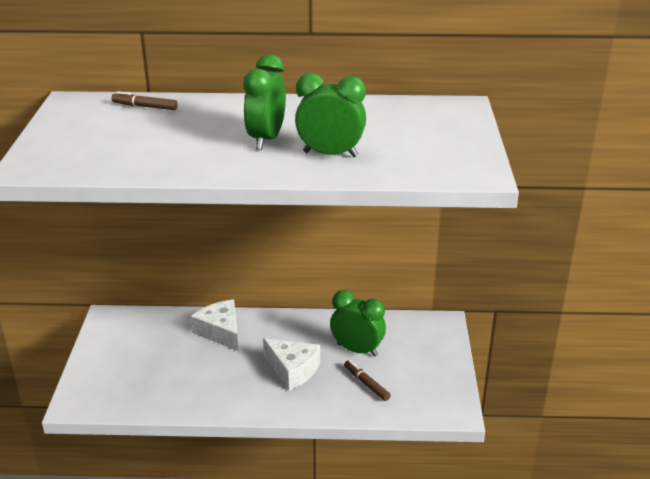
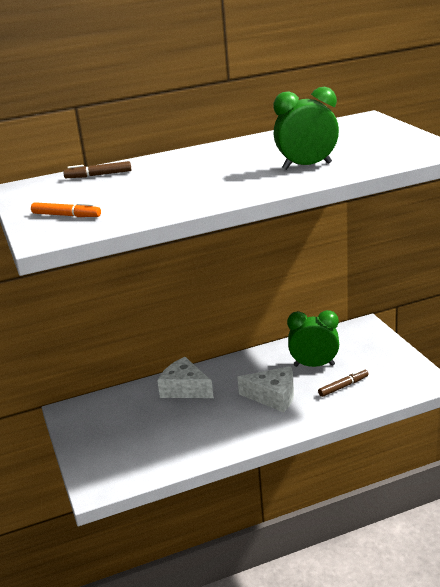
camera: 20 degrees left, 5 degrees down
(68, 148) = (66, 215): none -> orange marker
(266, 139) = (239, 170): green clock -> none
(366, 384) = (343, 386): brown marker -> brown marker turned 120 degrees clockwise

